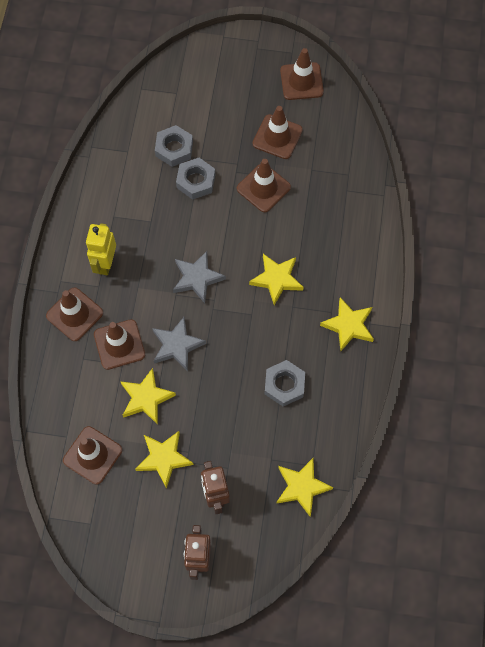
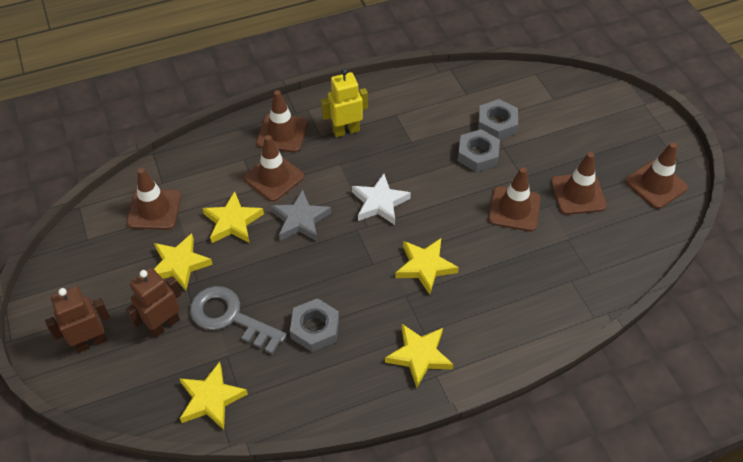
camera: 60 degrees right, 15 degrees down
(197, 278) = (379, 202): grey star -> white star
(238, 442) = (229, 317): none -> grey key

